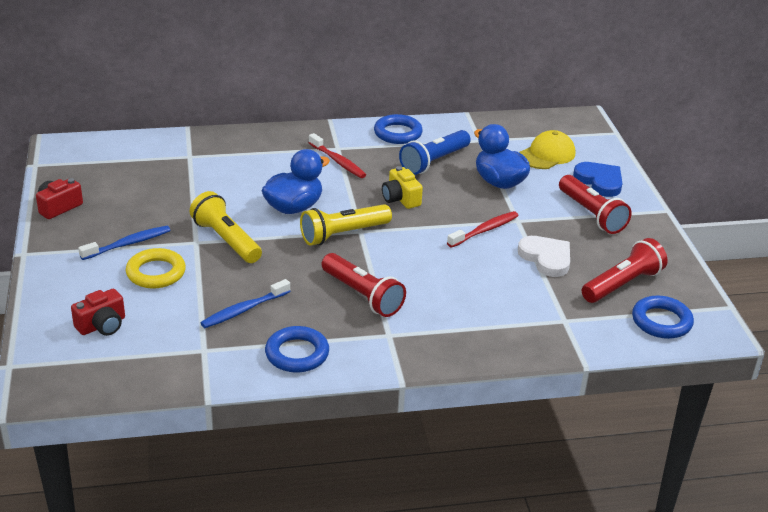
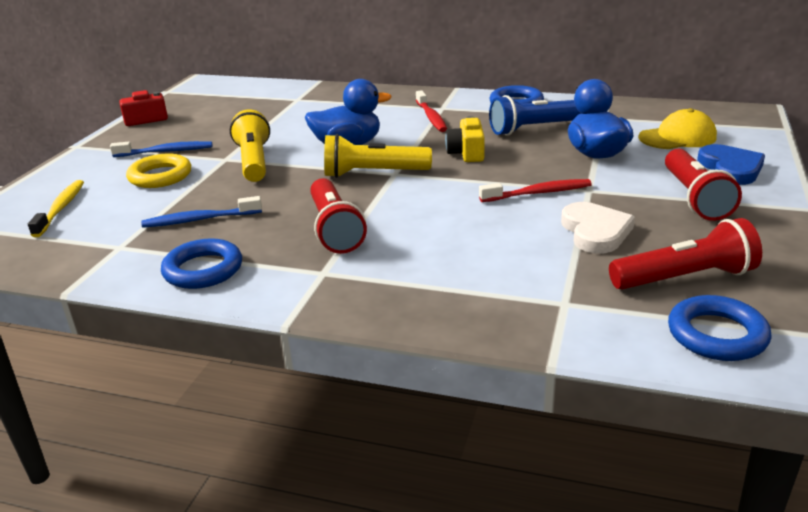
camera: 30 degrees right, 5 degrees down
(102, 325) = (61, 208): red camera -> yellow toothbrush

